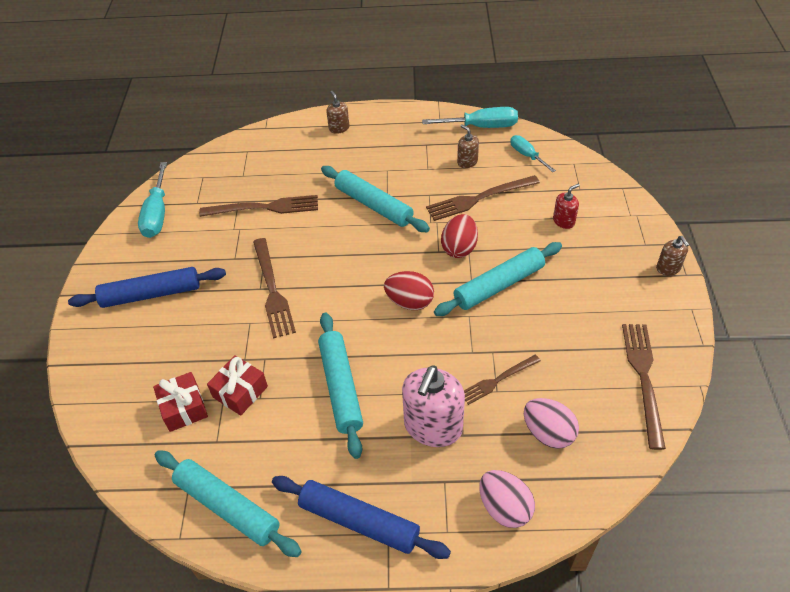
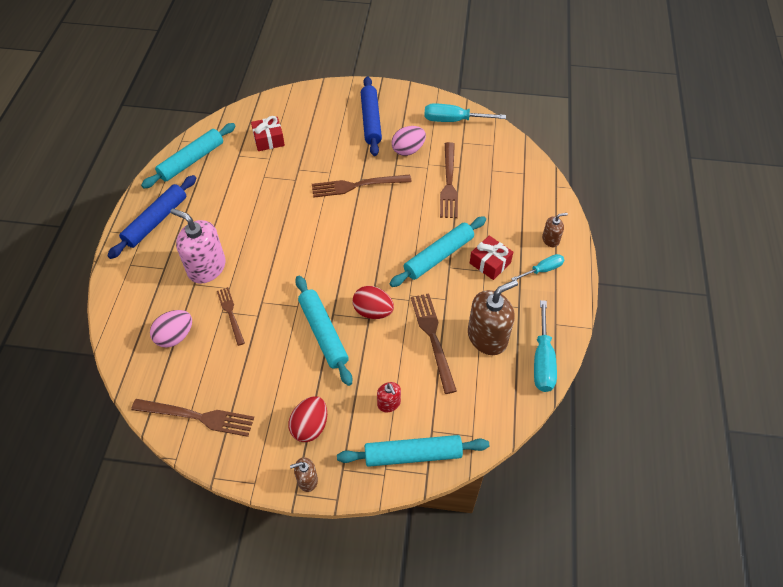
camera: 95 degrees right, 5 degrees up
(240, 392) = (272, 167): red gift -> red gift (490, 263)
(340, 387) = (257, 219): turquoise rolling pin -> turquoise rolling pin (413, 454)
(409, 302) = (322, 268): red egg -> red egg (310, 426)
(467, 162) = (487, 337): brown soap dispenser -> brown soap dispenser, size x2.01
(504, 508) = (132, 298): pink egg -> pink egg (408, 150)
(527, 155) = (490, 393): turquoise screwdriver -> turquoise screwdriver (543, 270)

